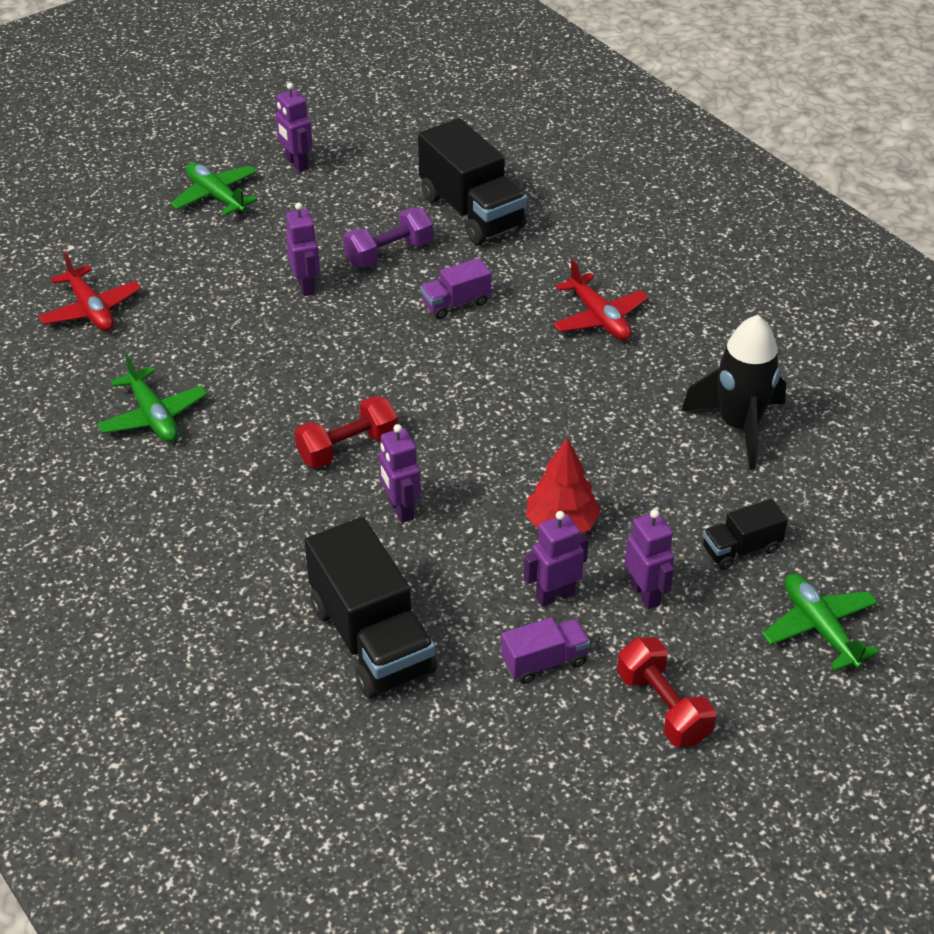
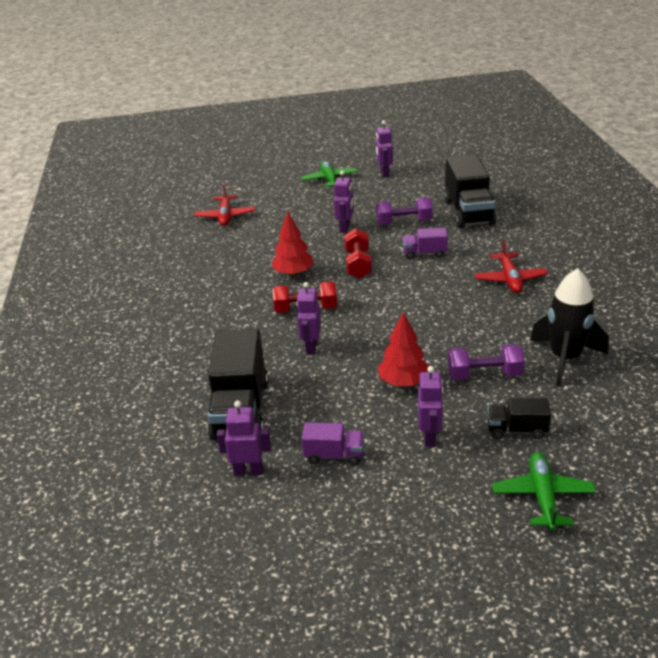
camera: 30 degrees right, 10 degrees down
(153, 416) = (215, 269): green plane -> none
(284, 390) = (293, 273): none -> red tree
(555, 595) = (369, 420): purple robot -> purple robot (248, 471)
(656, 481) = (484, 375): none -> purple dumbbell
(663, 707) = (393, 508): red dumbbell -> red dumbbell (358, 265)

